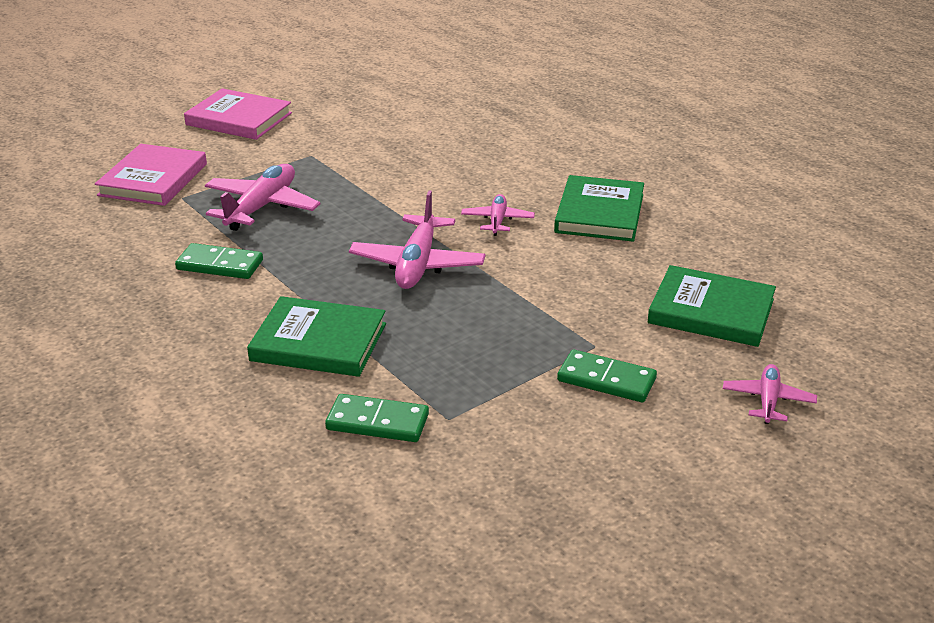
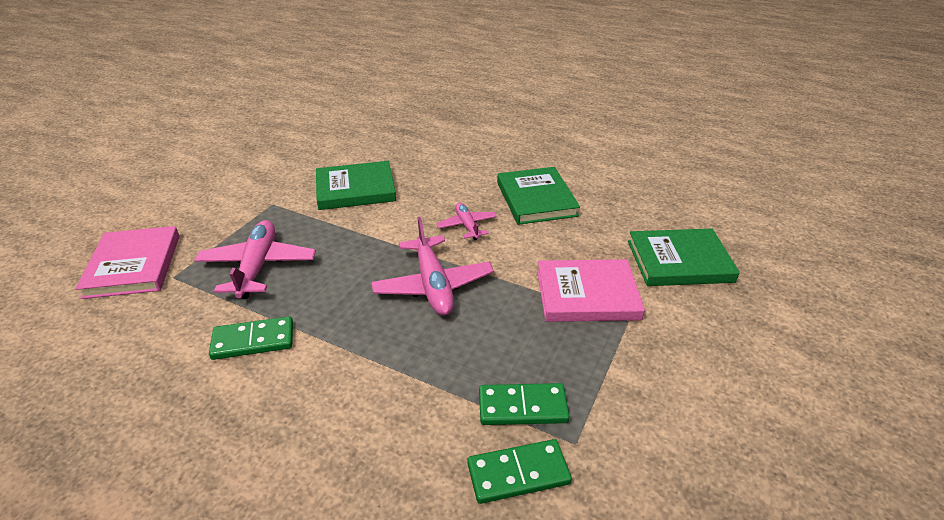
camera: 25 degrees left, 5 degrees up
(239, 119) = (185, 185): pink book -> pink book (587, 295)
(318, 342) = (402, 398): green book -> green book (355, 189)
(606, 380) = (663, 351): green domino -> green domino (522, 407)
(768, 400) = (784, 329): pink plane -> none

